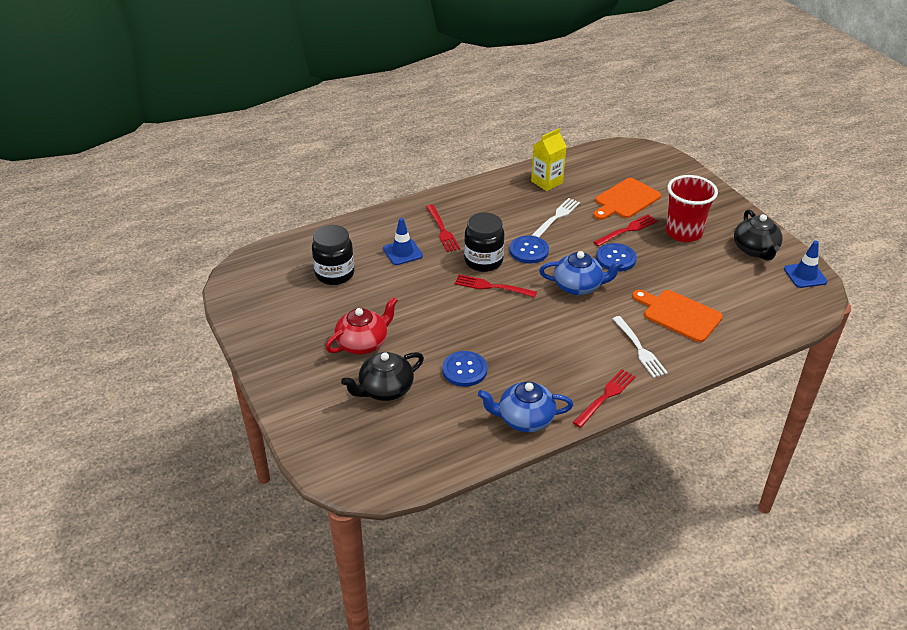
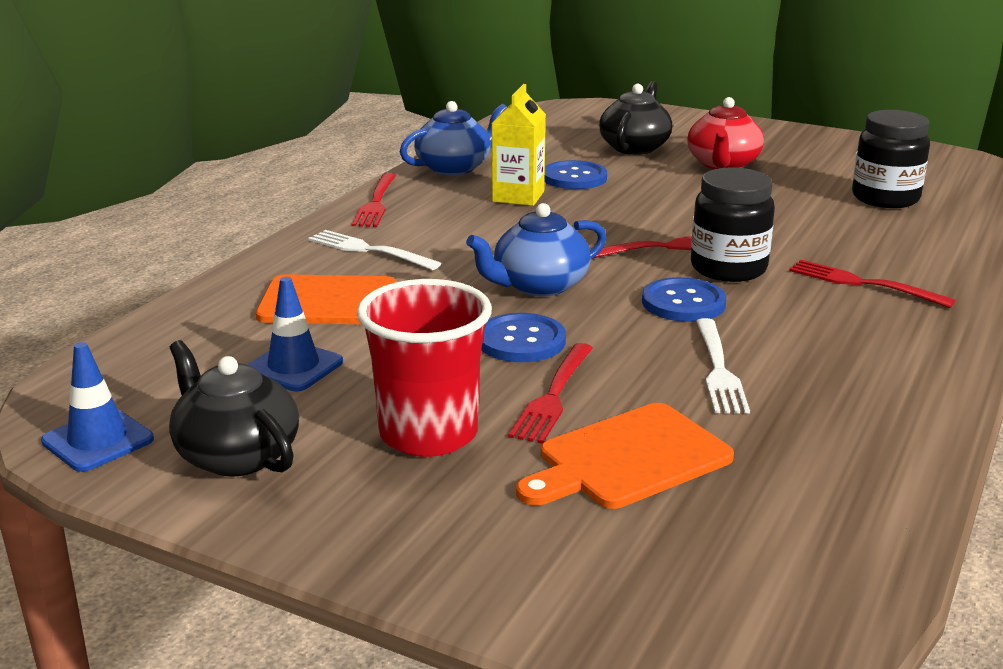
camera: 145 degrees right, 15 degrees down
(402, 252) = (857, 242): blue traffic cone -> blue traffic cone (293, 367)
(547, 182) = (847, 431): yellow carton -> yellow carton (518, 196)
(625, 200) = (628, 459): orange cutting board -> orange cutting board turned 135 degrees counterclockwise

